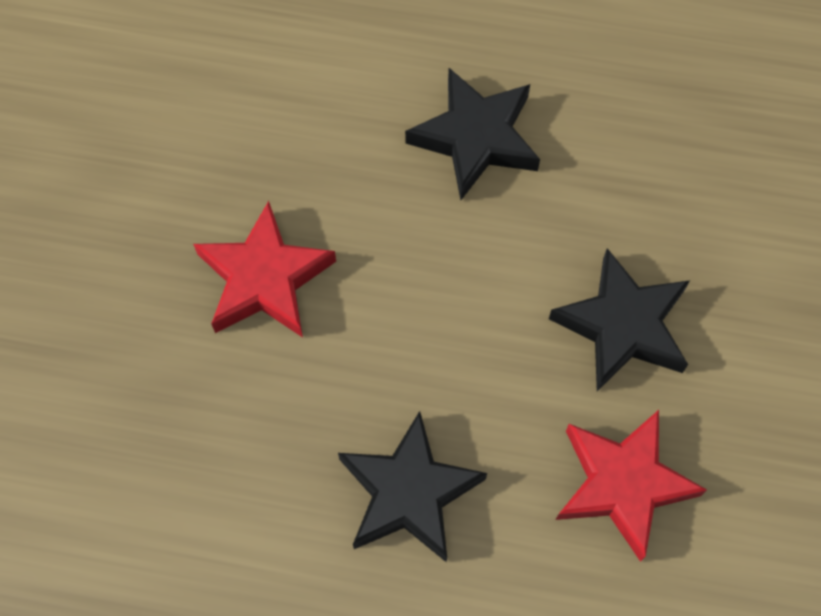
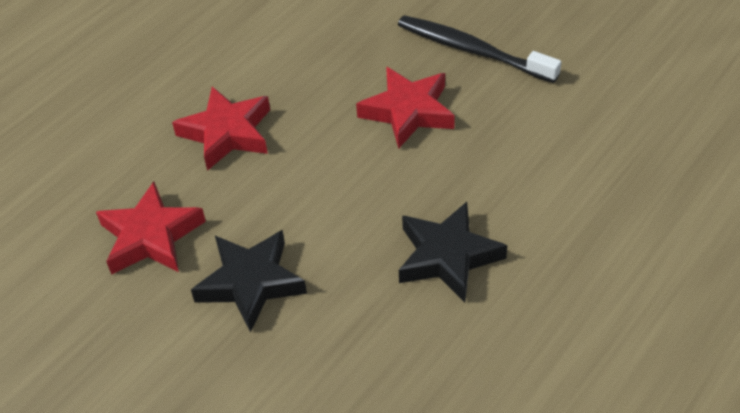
camera: 120 degrees right, 20 degrees down
(109, 249) = (472, 50): none -> black toothbrush
(409, 493) = (227, 133): black star -> red star

